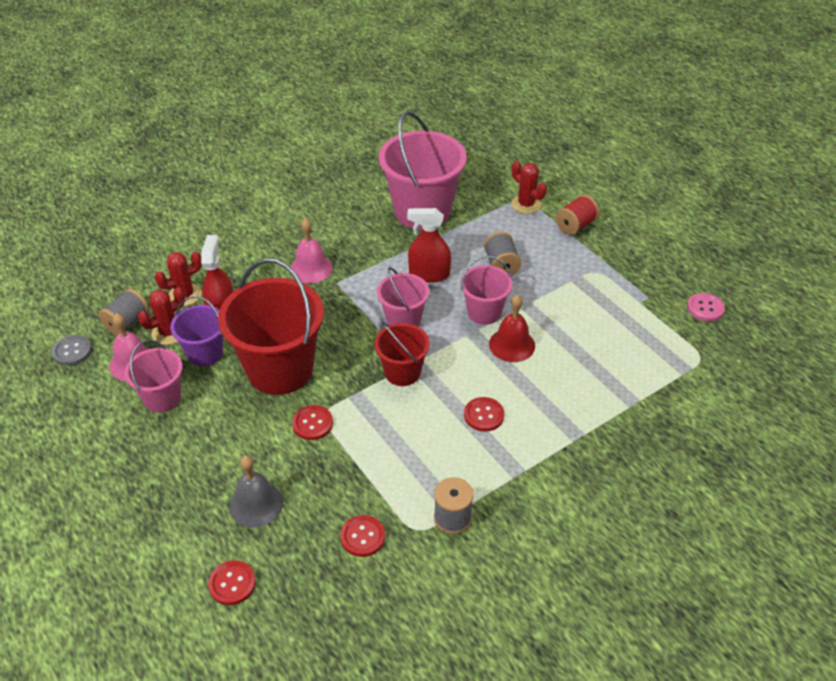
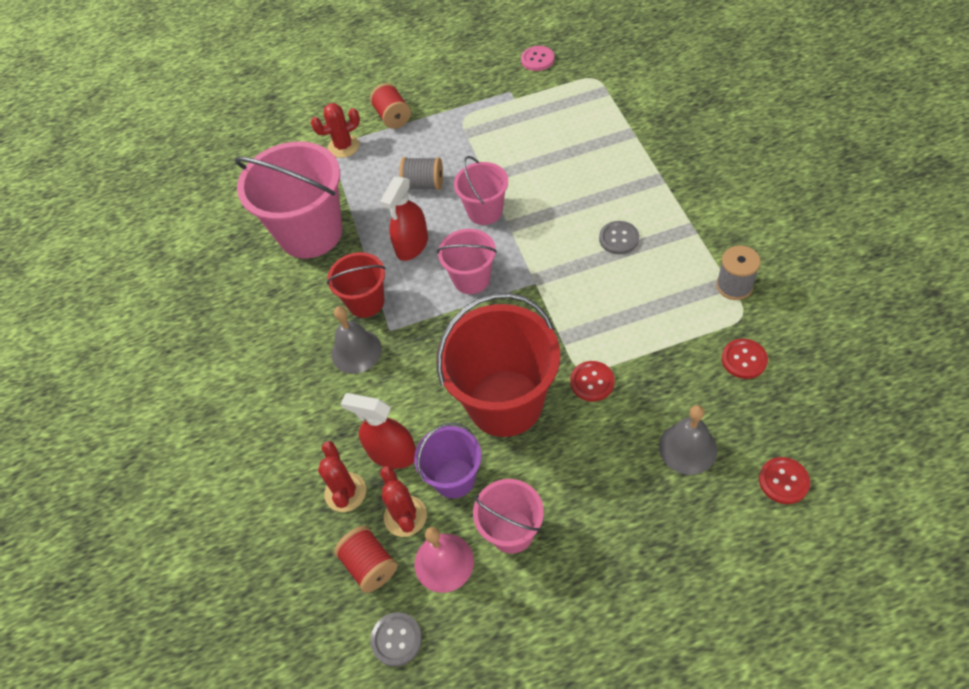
camera: 65 degrees left, 10 degrees up
(127, 323) = (370, 565): grey spool -> red spool
(311, 268) = (356, 351): pink bell -> grey bell
(402, 372) = (544, 292): red bucket -> red bucket (366, 302)
(484, 415) = (618, 238): red button -> grey button
(512, 345) = (536, 199): red bell -> none

